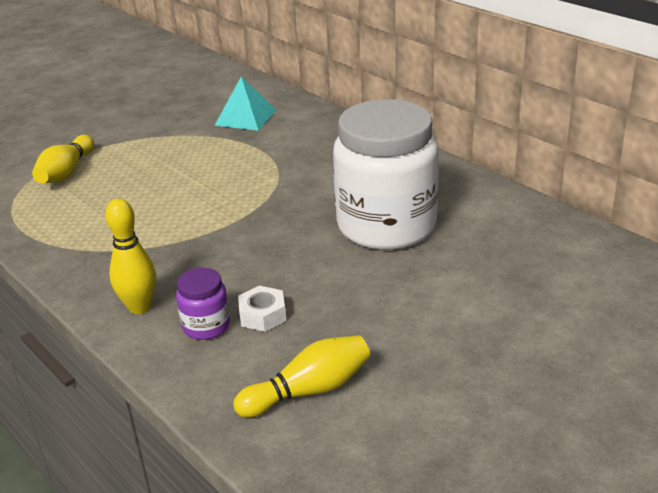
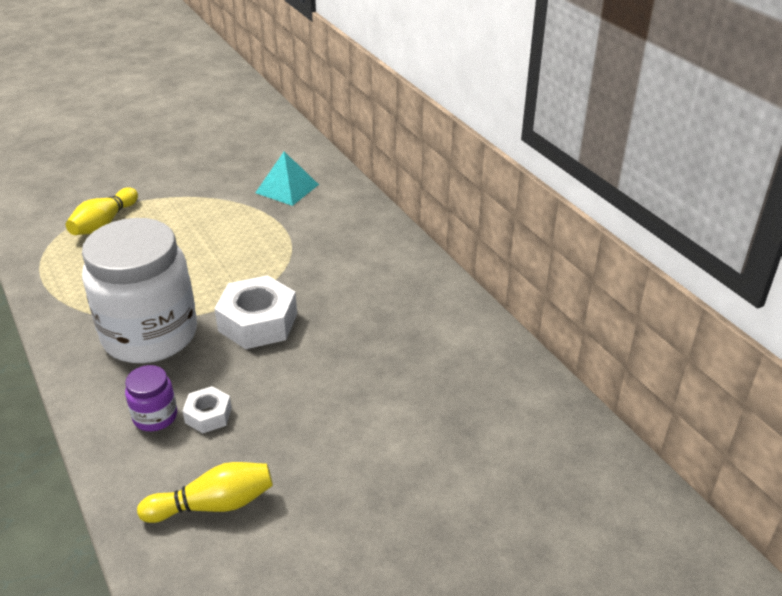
camera: 10 degrees right, 5 degrees up
(139, 307) = (107, 384): yellow bowling pin -> none
(274, 229) = (258, 322): none -> white nut
(386, 226) = (361, 338): white jar -> white jar (150, 335)

